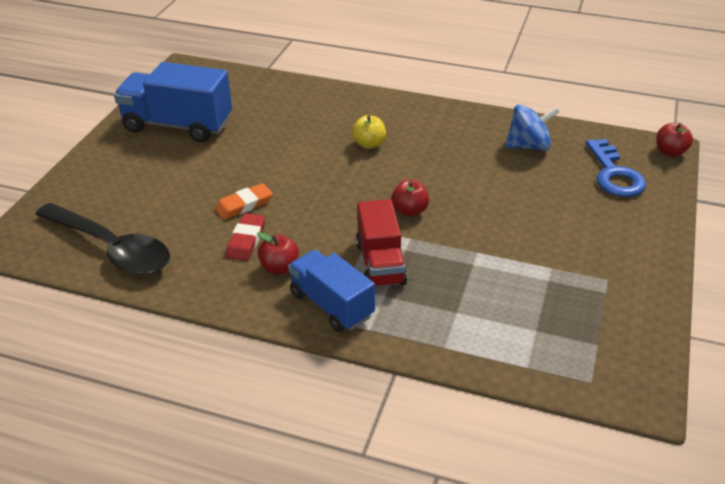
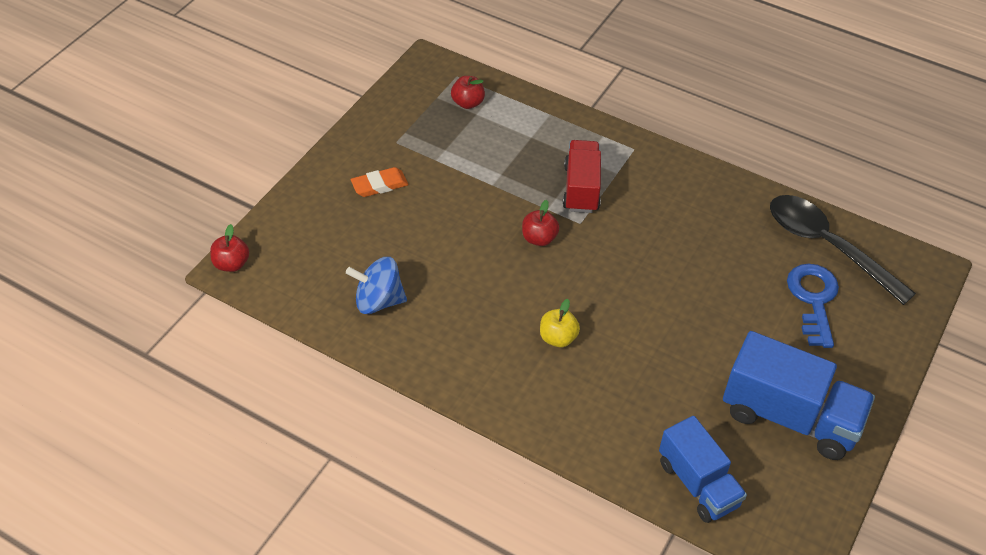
camera: 170 degrees left, 10 degrees up
(244, 205) = (703, 275): orange eraser -> orange eraser (379, 185)
(246, 240) = (700, 233): red eraser -> none
(279, 267) = (671, 200): red apple -> red apple (467, 103)
(331, 305) = (630, 159): blue truck -> blue truck (698, 484)
(614, 174) = (313, 245): blue key -> blue key (813, 299)

